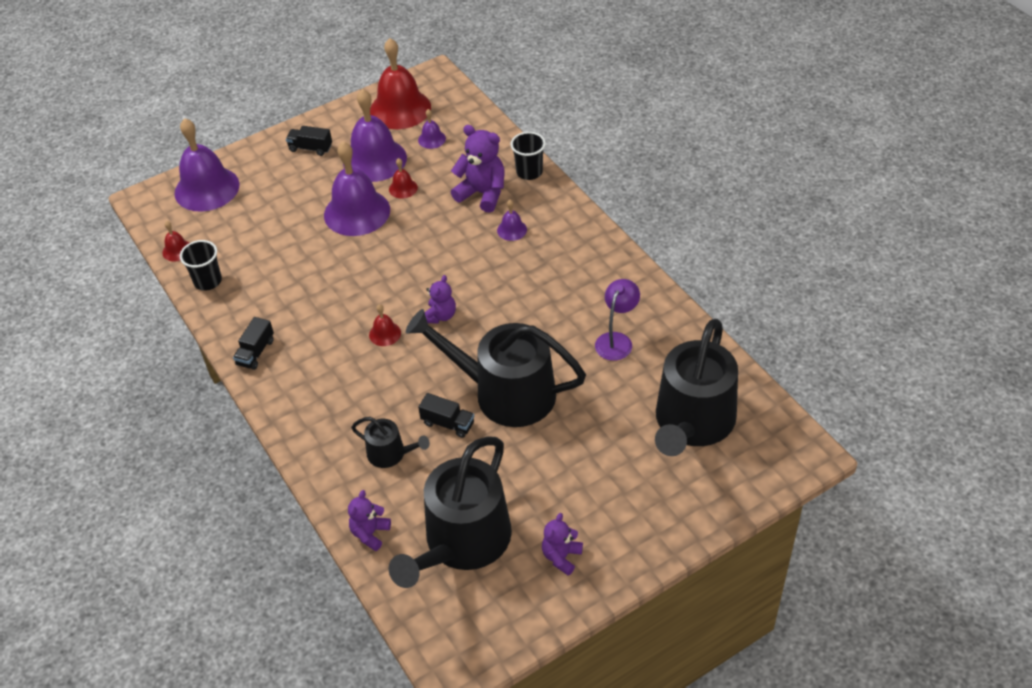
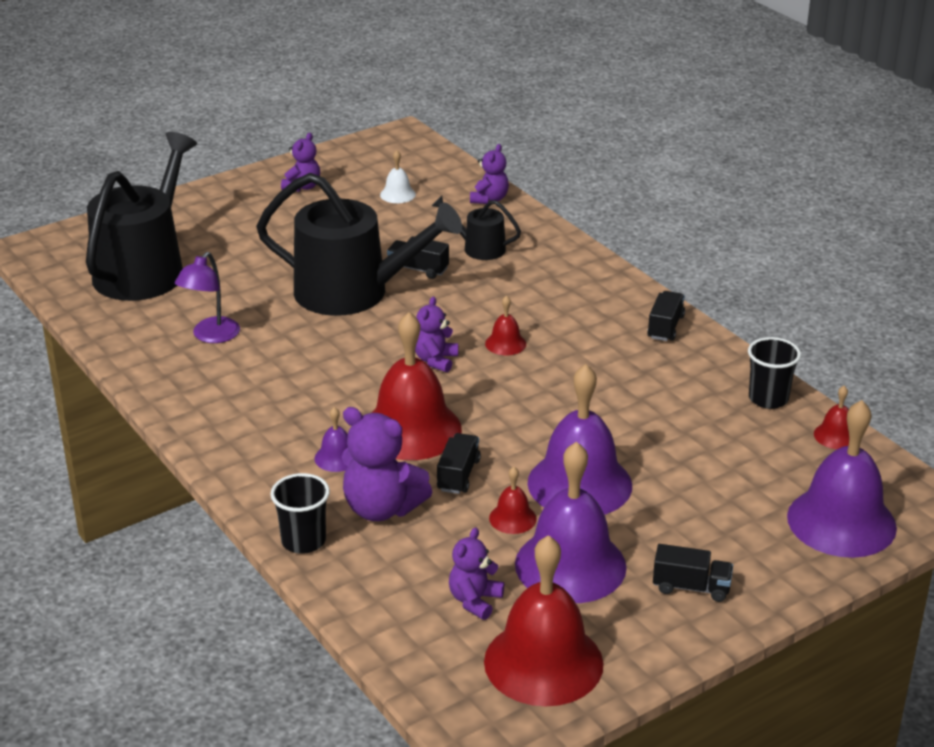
camera: 175 degrees right, 15 degrees down
(432, 139) = (475, 601): purple bell -> purple teddy bear
(433, 217) = (458, 475): none -> black truck
(461, 253) = (411, 429): none -> red bell
(462, 542) = (397, 194): black watering can -> white bell

